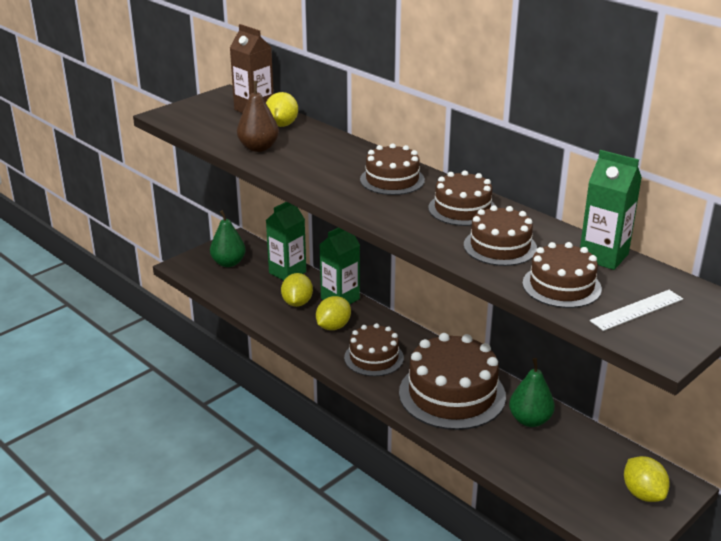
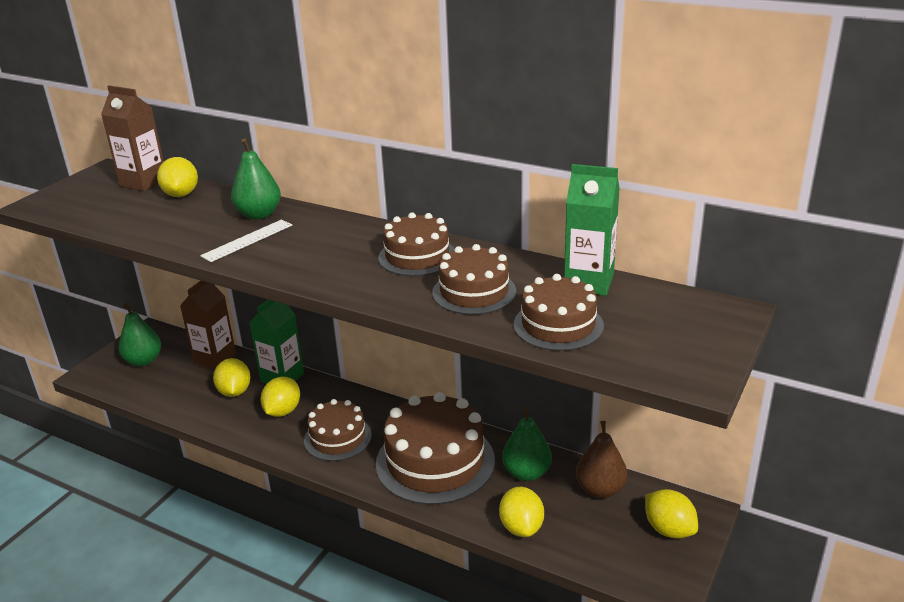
camera: 15 degrees left, 0 degrees up
(258, 148) = (160, 225): brown pear -> brown pear (600, 489)
(287, 272) = (215, 359): green carton -> brown carton
(341, 152) = (259, 214): none -> green pear
(392, 180) = (327, 236): brown cake -> none
(510, 462) = (521, 527): none -> yellow lemon
(637, 310) = (649, 337): white ruler -> white ruler (247, 240)

